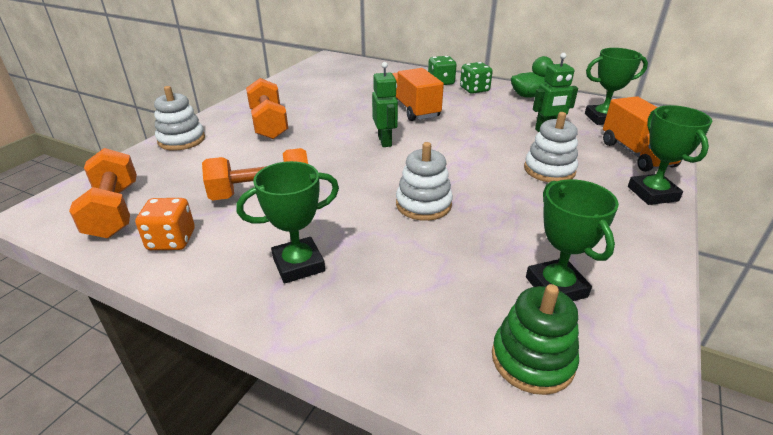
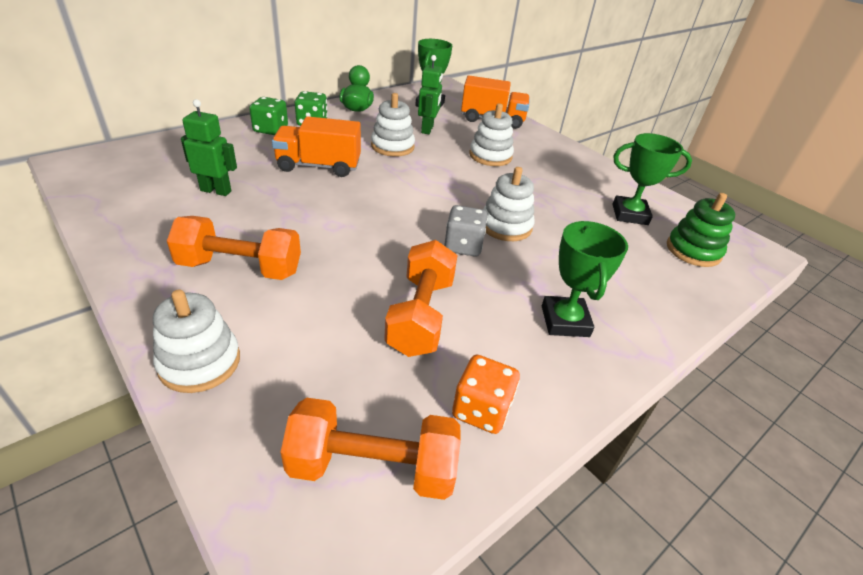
camera: 70 degrees left, 5 degrees up
(367, 190) = (463, 246): none -> grey dice
(385, 141) = (374, 205): green robot -> green robot (216, 191)
(488, 124) = (392, 146): none -> white stacking toy
(652, 194) = (544, 139): green trophy -> none

